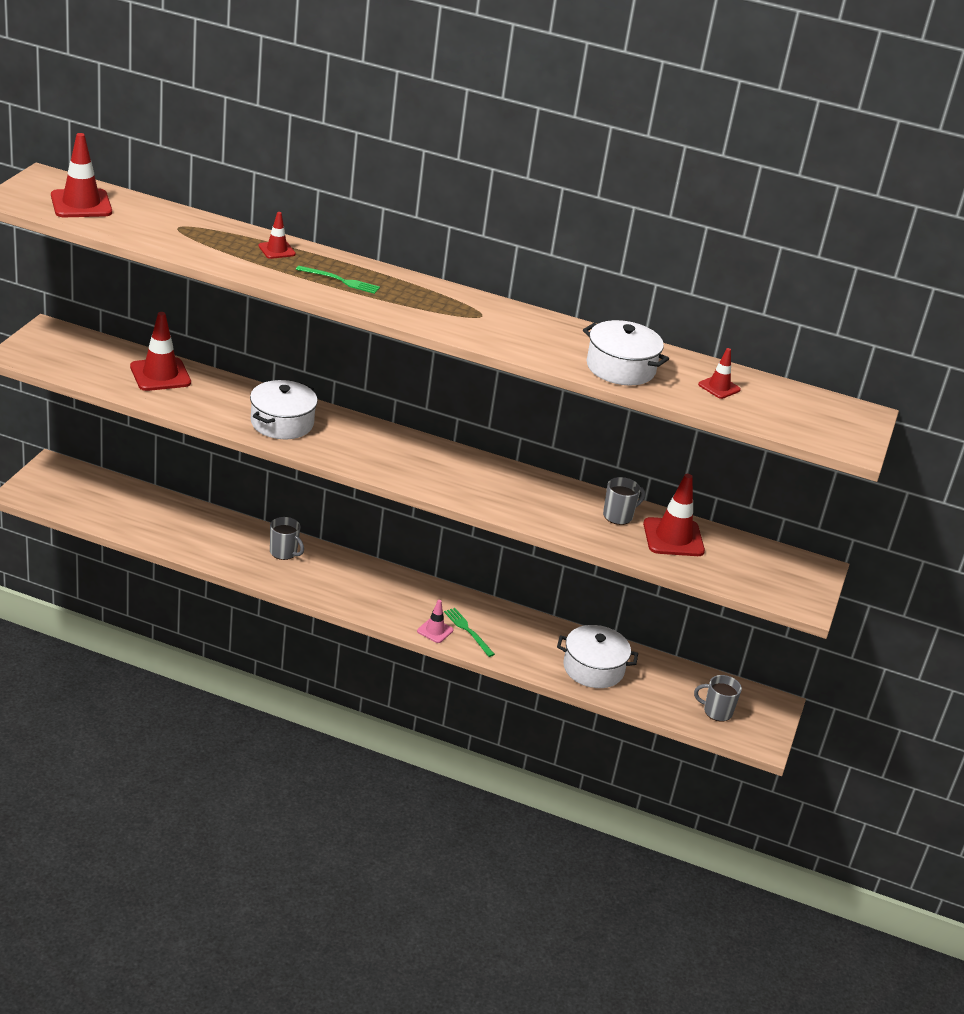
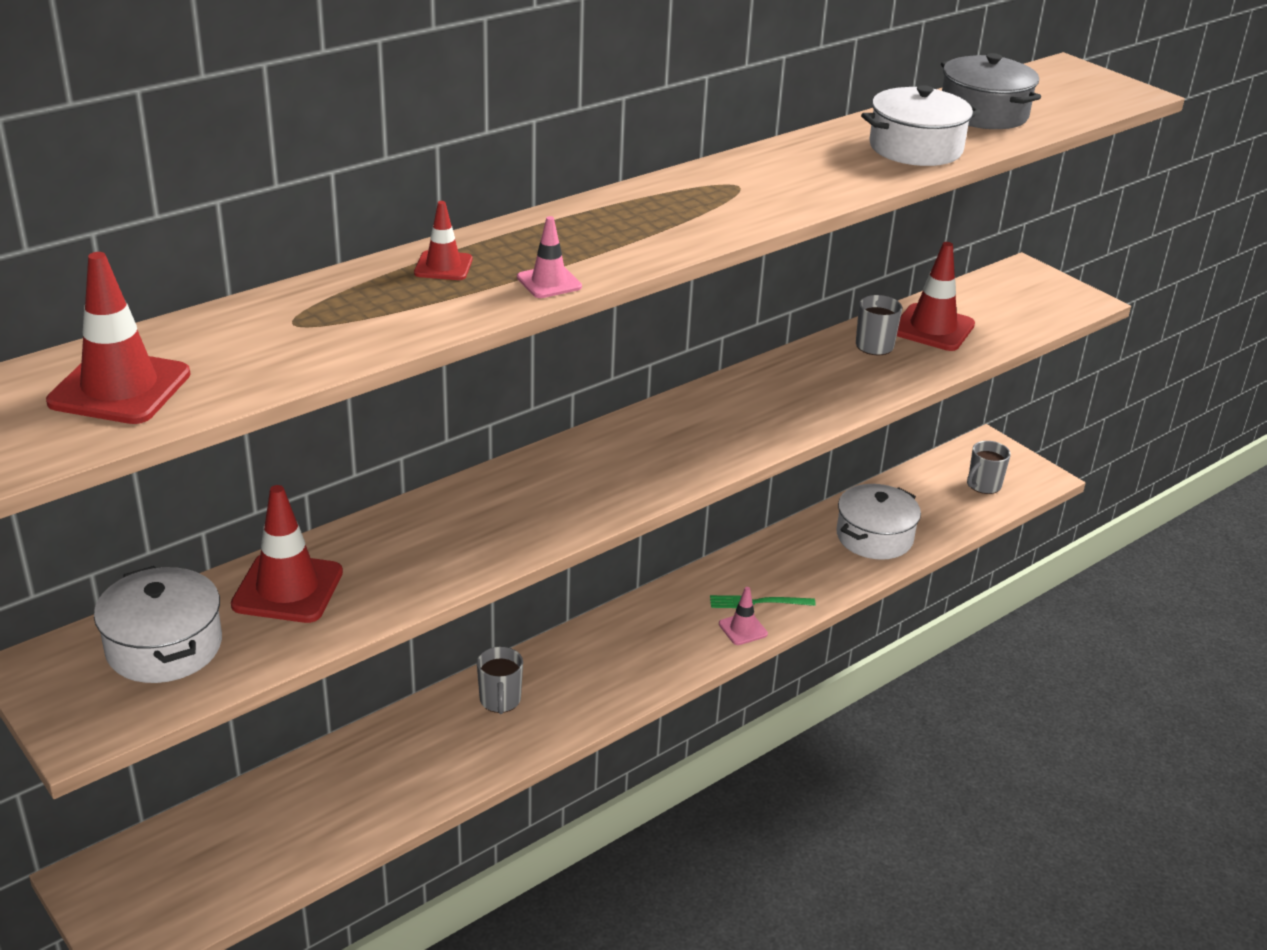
camera: 55 degrees left, 0 degrees up
(282, 423) = (509, 517): white pot -> white pot (164, 646)
(284, 552) = (500, 700): grey mug -> grey mug turned 105 degrees clockwise
(291, 281) = (549, 282): none -> pink traffic cone
(340, 280) = (575, 247): green fork -> none
(719, 387) = (983, 113): red traffic cone -> grey pot

